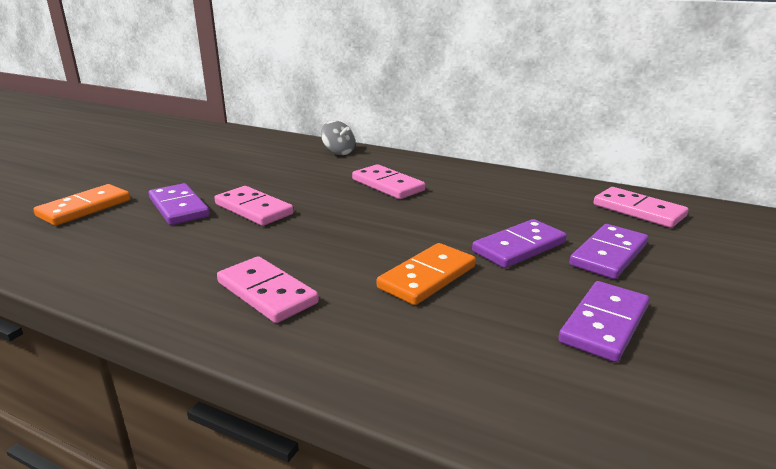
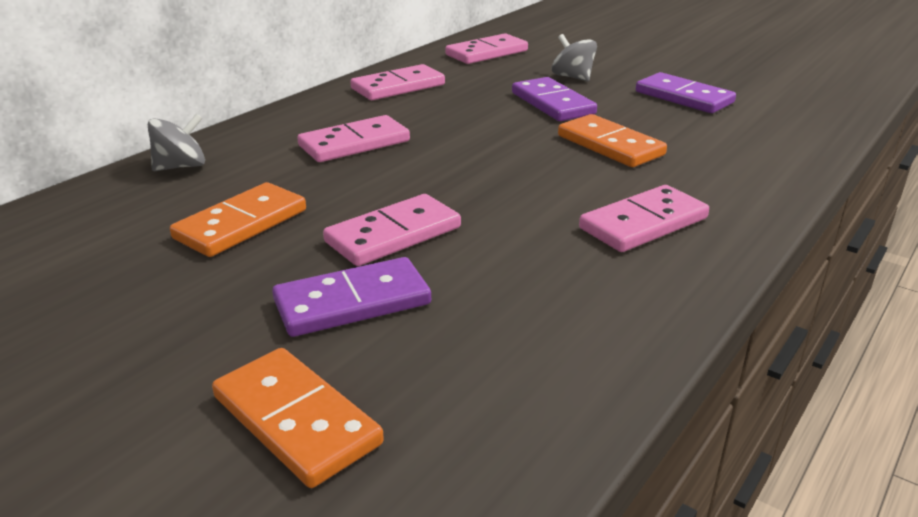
camera: 80 degrees left, 5 degrees up
(268, 174) = (241, 224): none -> orange domino
(509, 186) = (398, 87): none -> pink domino
(608, 255) = (572, 77): purple domino -> grey spinning top

